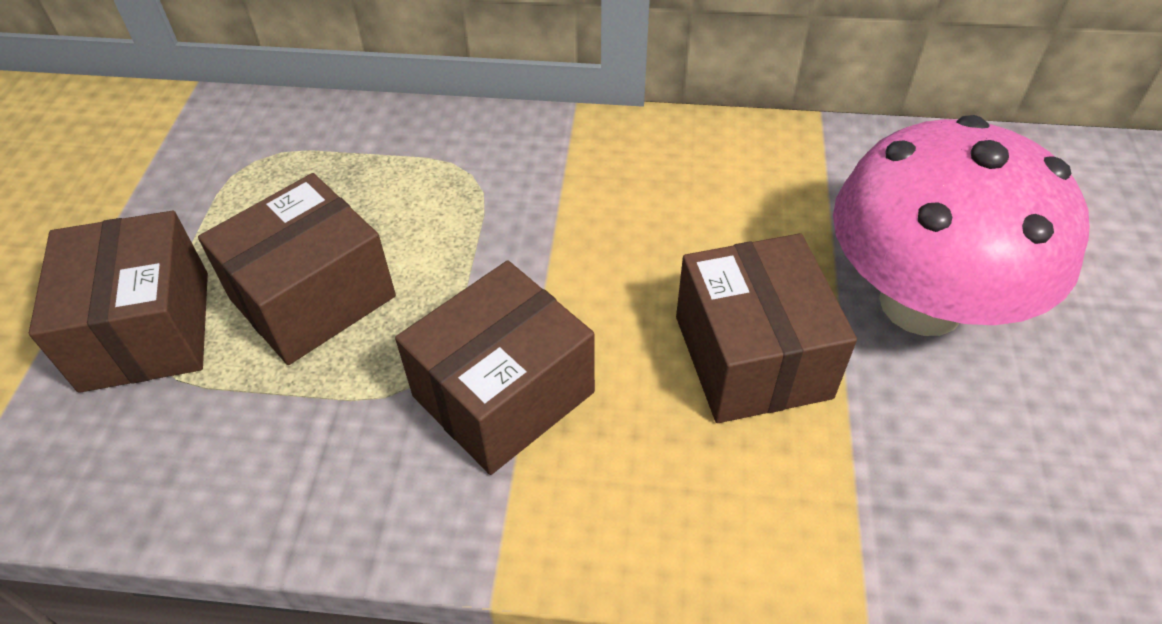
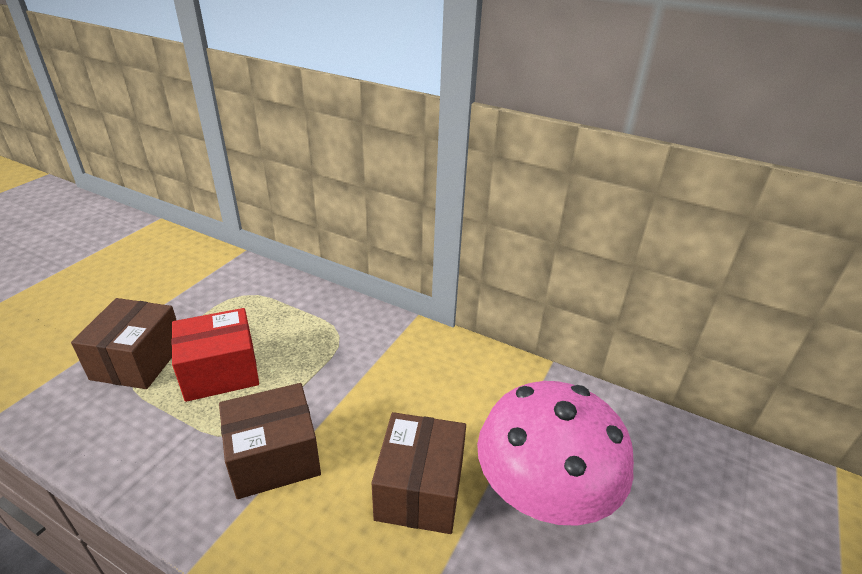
camera: 20 degrees right, 15 degrees down
(313, 297) = (220, 371): brown box -> red box

